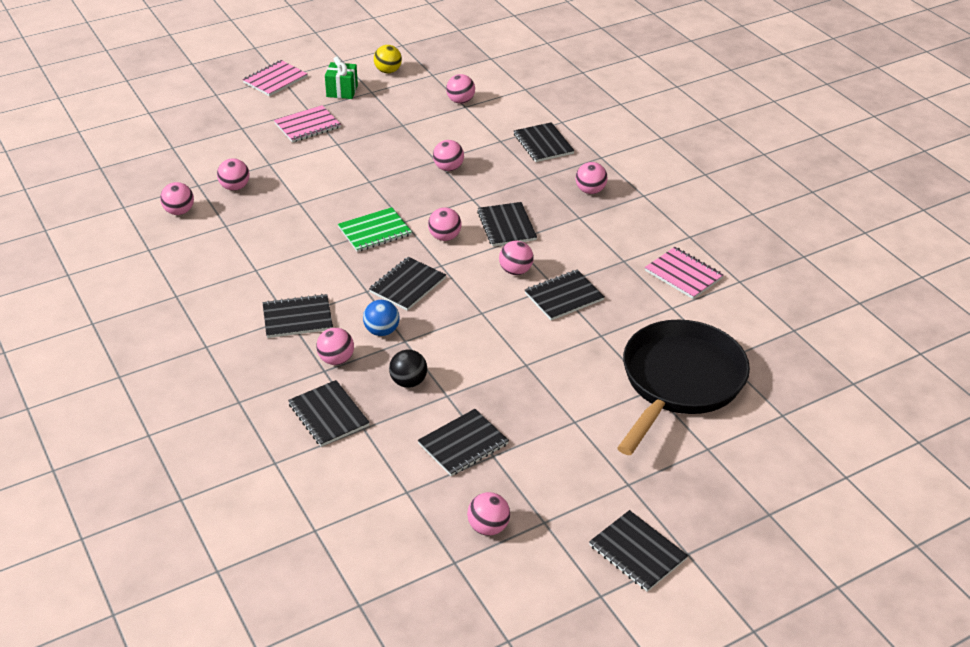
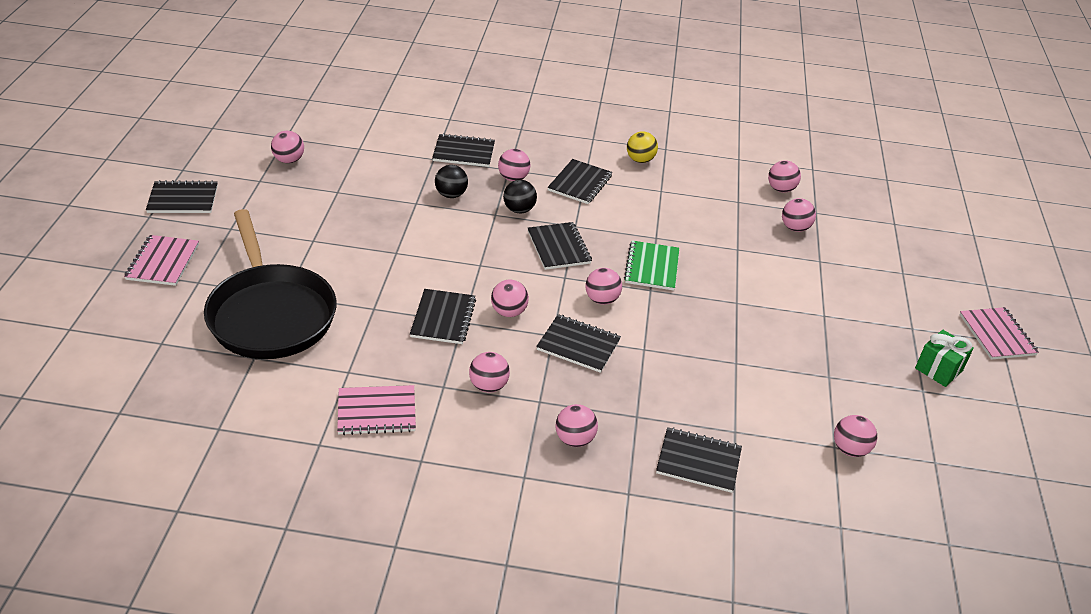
camera: 125 degrees right, 0 degrees up
(307, 125) = (877, 313): pink notebook -> pink notebook (163, 262)
(382, 331) = (519, 210): blue ball -> black ball
(388, 71) = (967, 428): yellow ball -> yellow ball (640, 160)
(448, 168) = (714, 363): pink ball -> pink ball (488, 386)
(463, 444) = (364, 186): black notebook -> none

